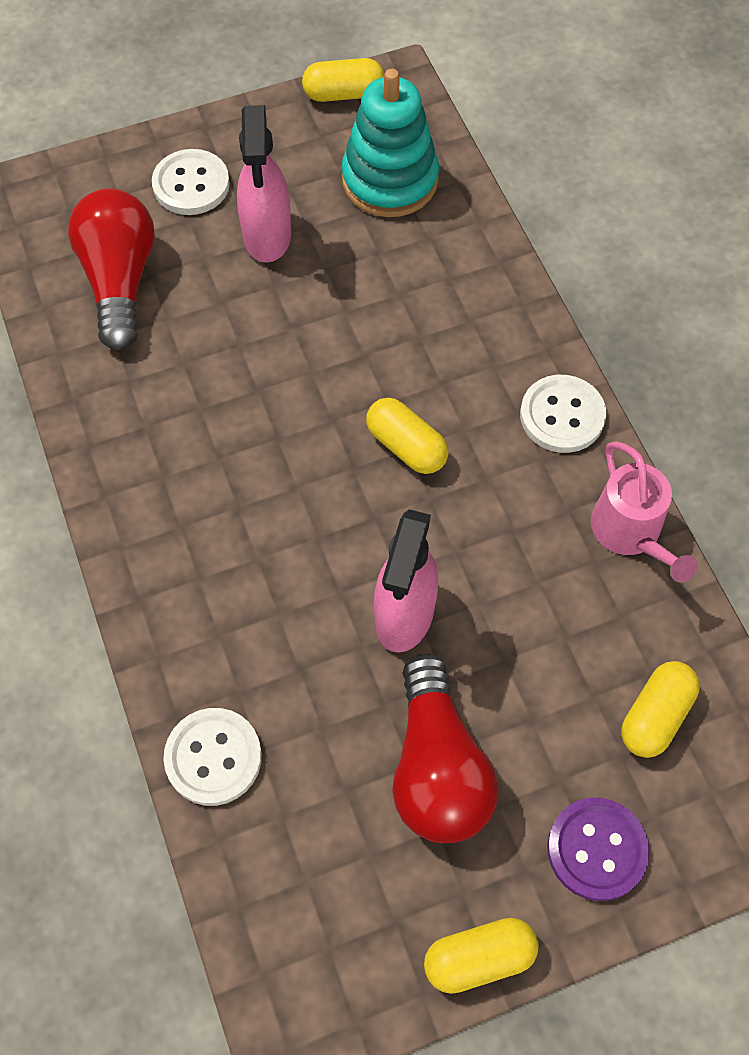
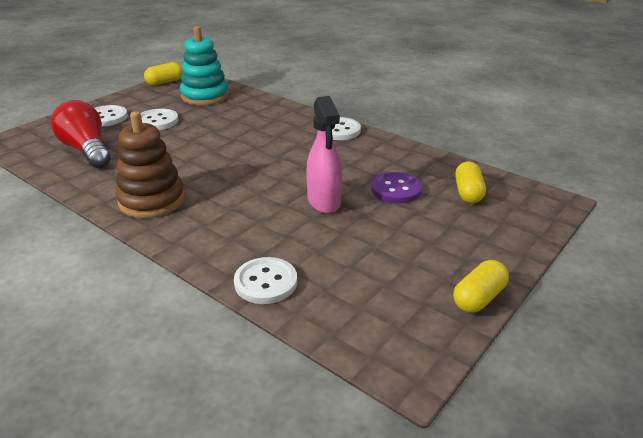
camera: 30 degrees left, 30 degrees down
(155, 477) = (152, 200): none -> brown stacking toy
(267, 236) = (157, 121): pink spray bottle -> white button
(406, 446) = (277, 156): yellow capsule -> none
(437, 767) = (389, 242): red light bulb -> none
(597, 849) = (490, 240): purple button -> purple button (396, 189)
(631, 534) = (401, 150): pink watering can -> none

